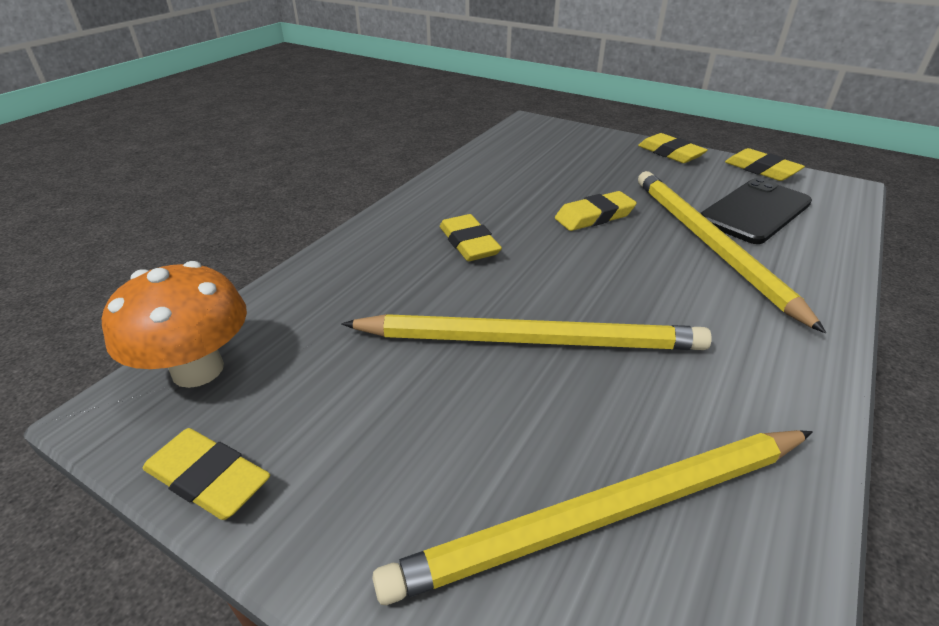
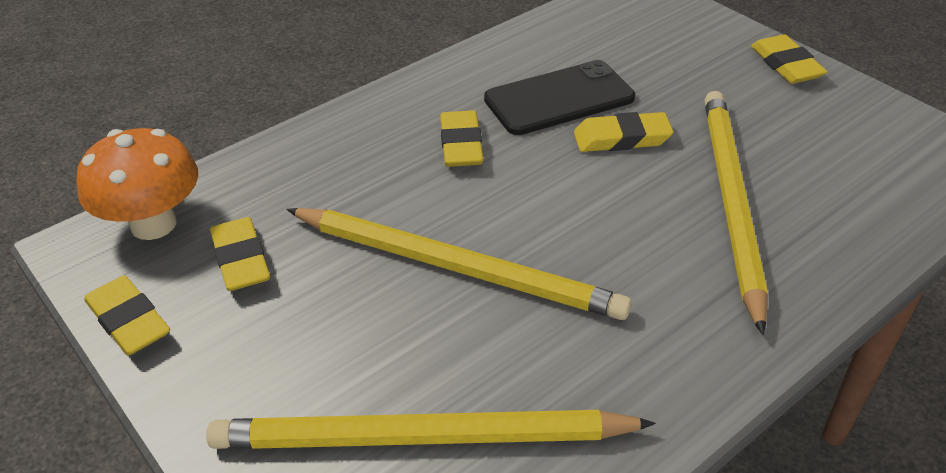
camera: 20 degrees right, 5 degrees up
(755, 211) = (826, 170): black phone -> black phone (559, 98)
(761, 170) = (890, 112): yellow eraser -> yellow eraser (241, 259)

